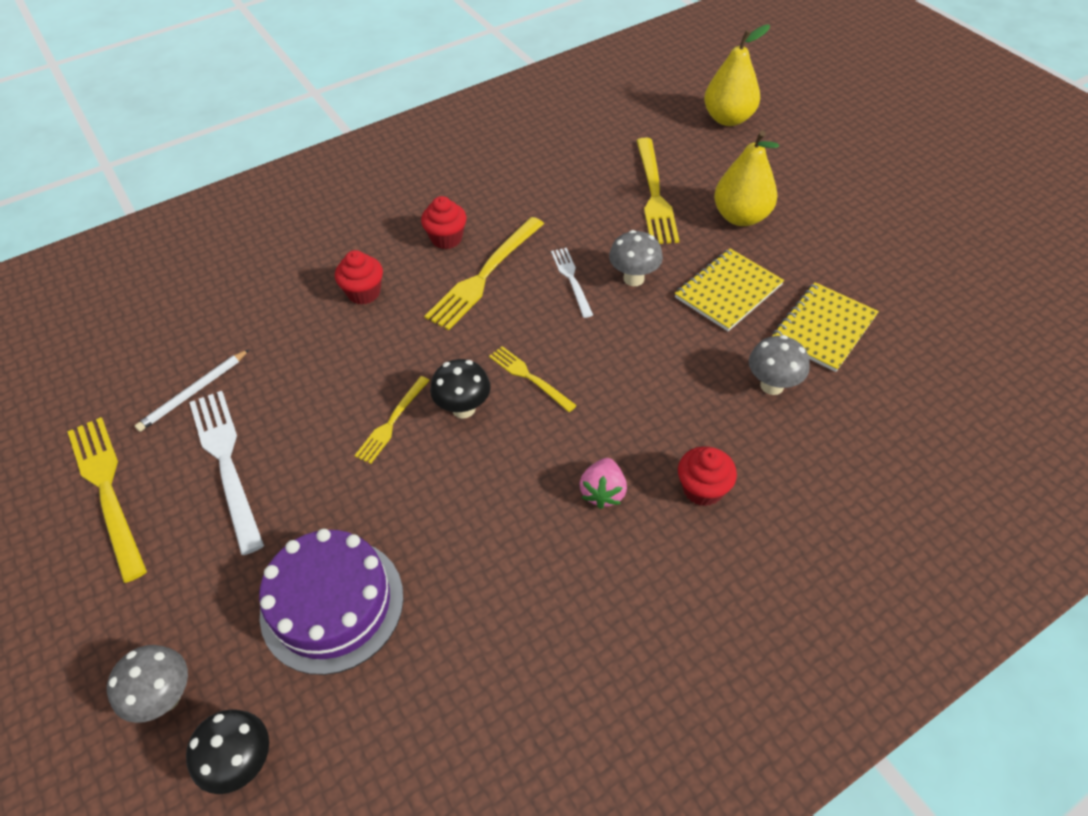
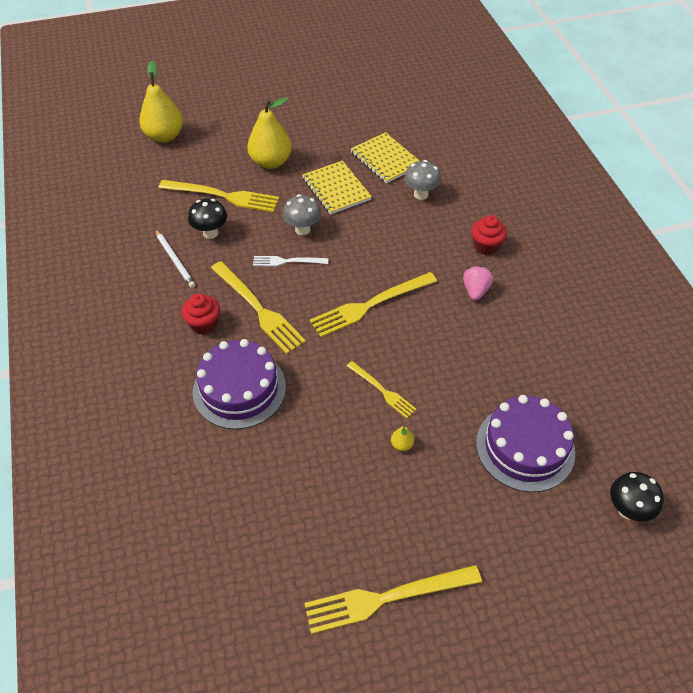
camera: 75 degrees left, 0 degrees up
(166, 697) = (577, 555): grey mushroom -> none
(194, 392) = (301, 525): white pencil -> white pencil (175, 260)
(227, 463) = (386, 504): white fork -> none
(313, 460) = (401, 445): none -> yellow pear
(364, 293) = (239, 389): red cupcake -> purple cake
(463, 409) = (385, 347): black mushroom -> black mushroom (210, 233)
(530, 377) = (370, 305): yellow fork -> yellow fork, size x1.75
(603, 492) = (475, 291): pink strawberry -> pink strawberry turned 105 degrees counterclockwise

